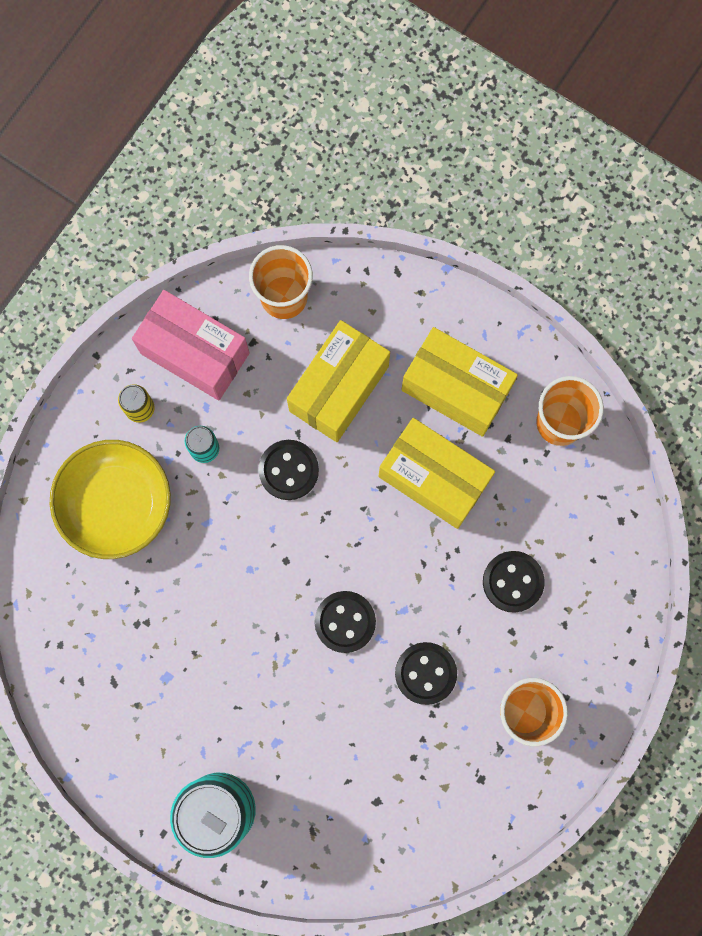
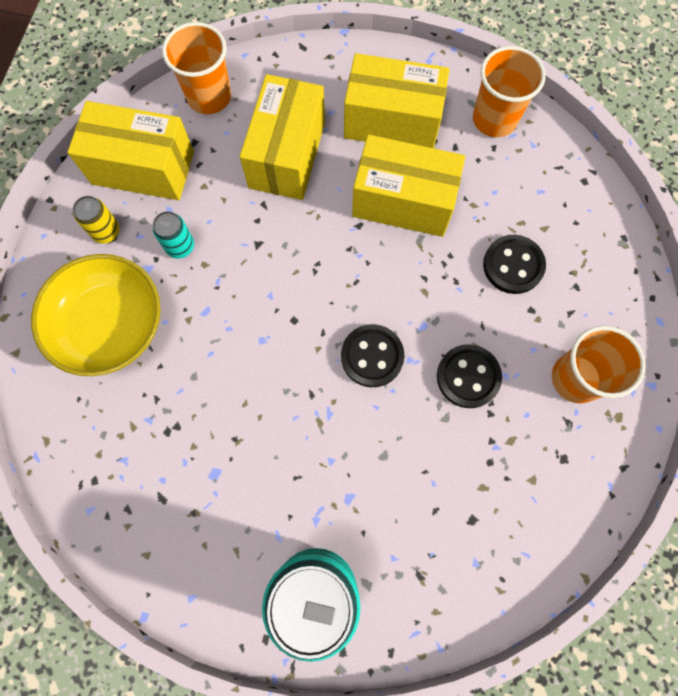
camera: 20 degrees left, 5 degrees down
(195, 353) = (143, 168): pink box -> yellow box
(288, 470) = (266, 239): black button -> none

